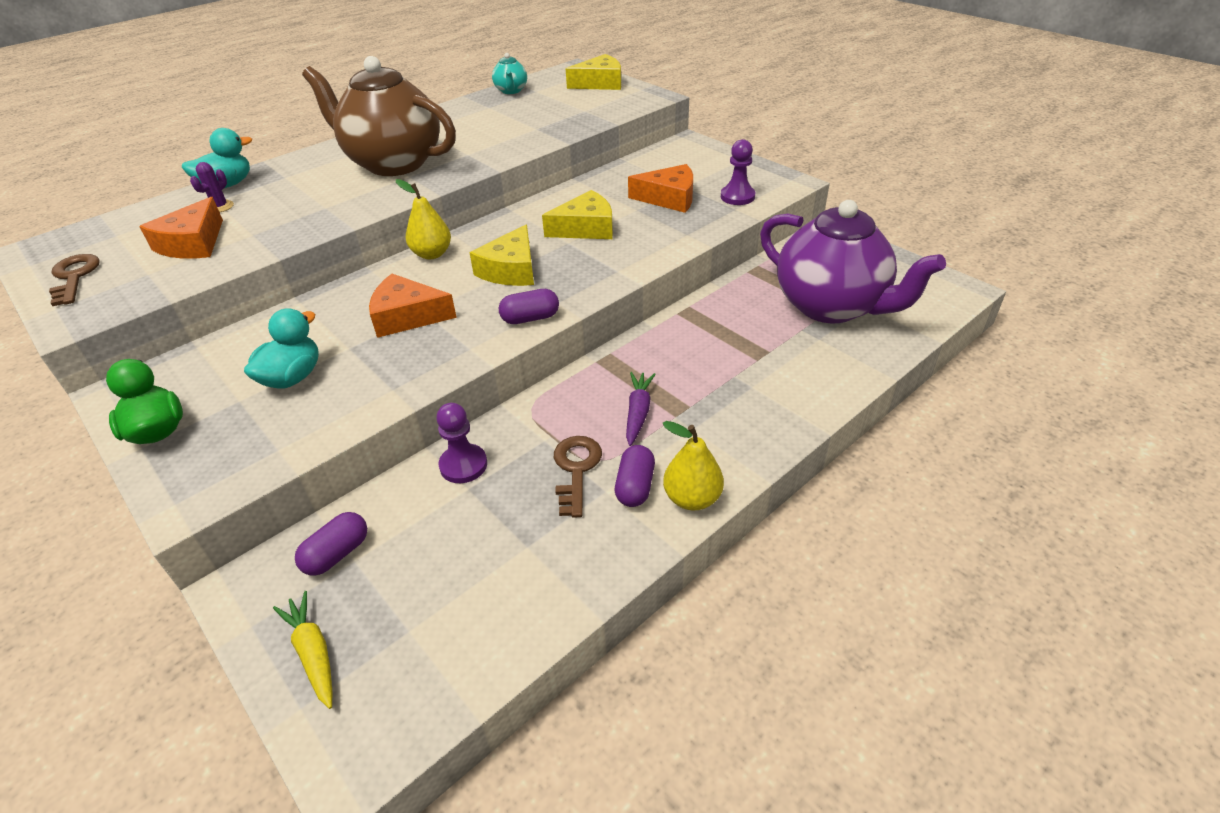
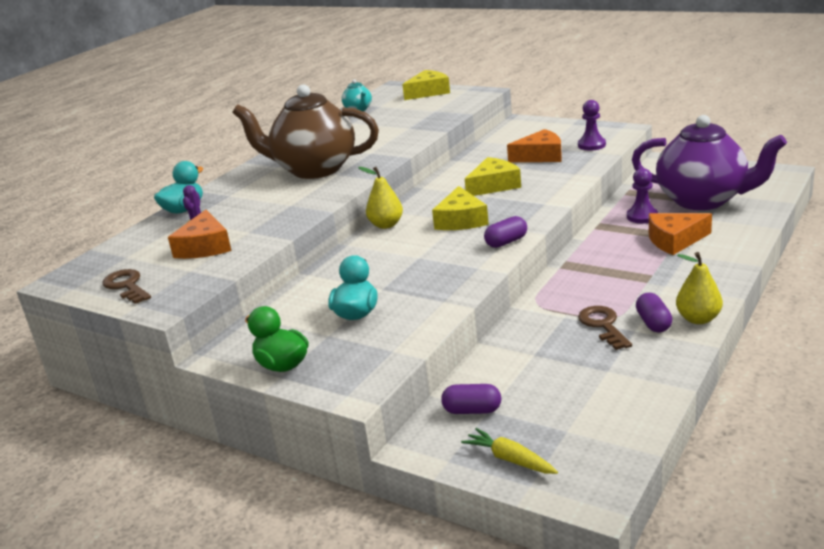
camera: 15 degrees left, 15 degrees down
(337, 554) = (472, 410): purple capsule -> purple capsule turned 75 degrees clockwise
(407, 316) = (408, 262): orange cheese -> orange cheese (674, 240)
(463, 465) = (517, 344): purple pawn -> purple pawn (642, 216)
(638, 412) = (618, 286): purple carrot -> none

